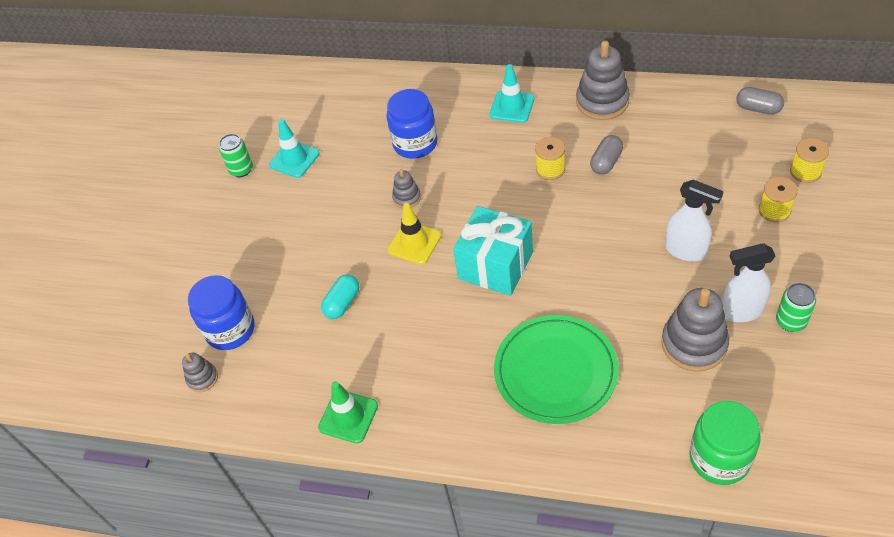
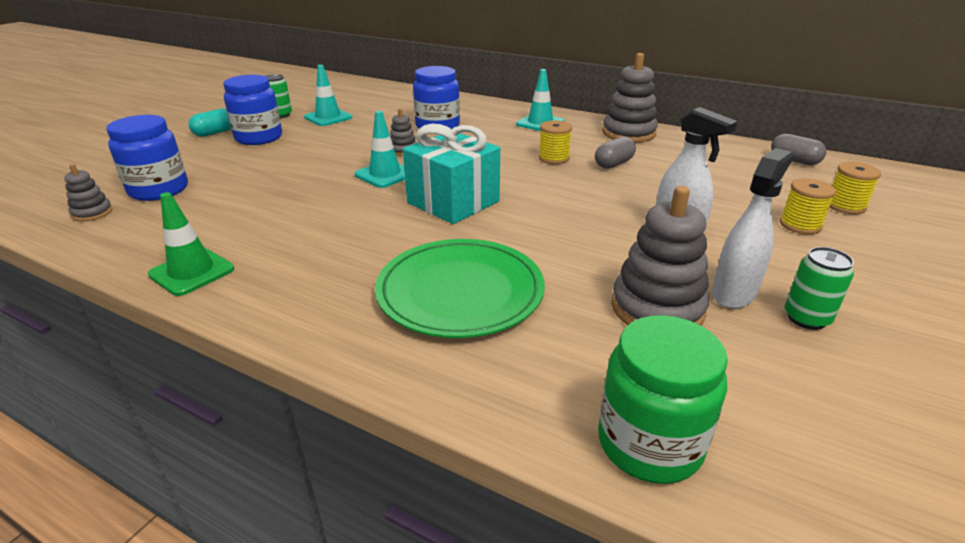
camera: 10 degrees right, 20 degrees down
(252, 219) = (259, 138): none -> blue jar
(342, 303) = (279, 195): turquoise capsule -> turquoise capsule (215, 133)
(414, 243) = (385, 174): yellow traffic cone -> turquoise traffic cone
(740, 311) = (734, 294): white spray bottle -> white spray bottle turned 120 degrees clockwise

